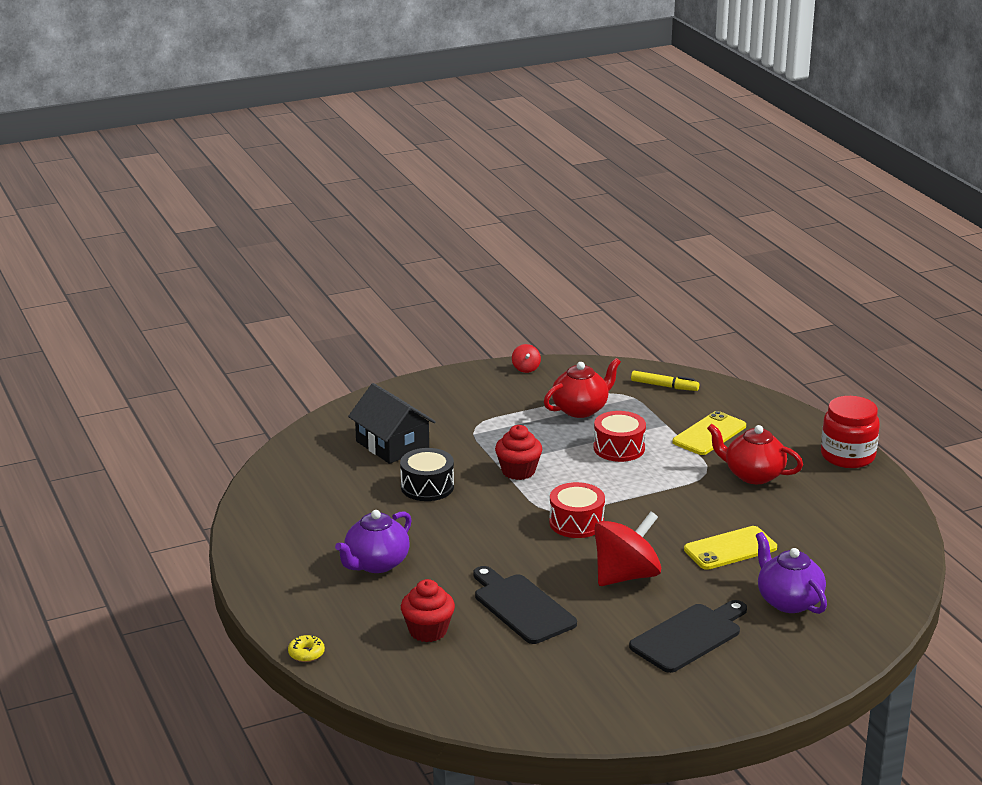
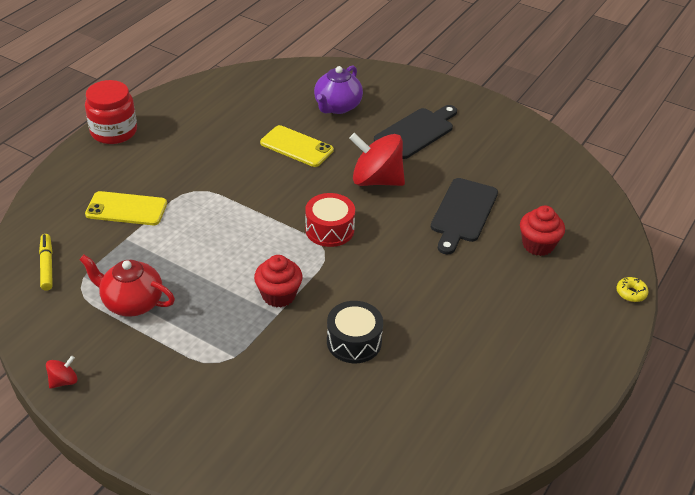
camera: 125 degrees left, 15 degrees up
(376, 564) = (493, 314): purple teapot -> none
(392, 444) = (300, 407): black house -> none
(619, 448) = (190, 251): red drum -> none
(689, 636) = (416, 132): black cutting board -> black cutting board turned 120 degrees clockwise
(753, 475) = (180, 167): red teapot -> none

